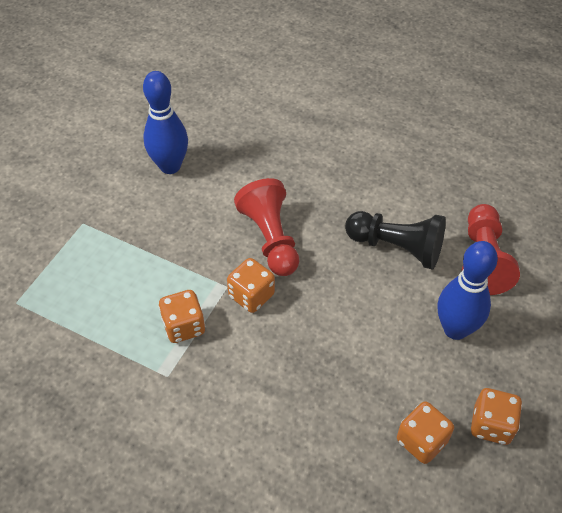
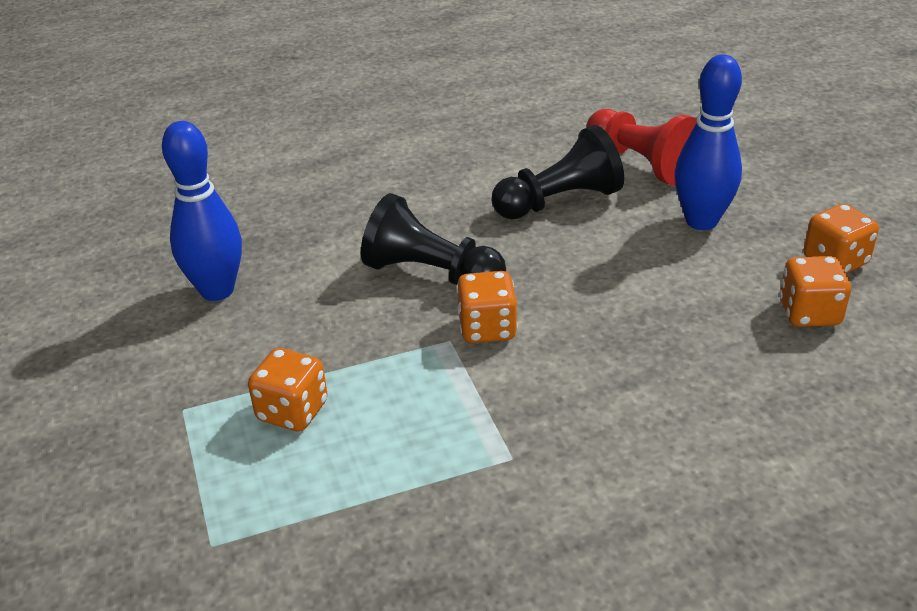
camera: 45 degrees left, 15 degrees down
(184, 326) = (459, 404): orange dice -> orange dice (292, 411)
(270, 238) = (431, 273): red pawn -> black pawn

